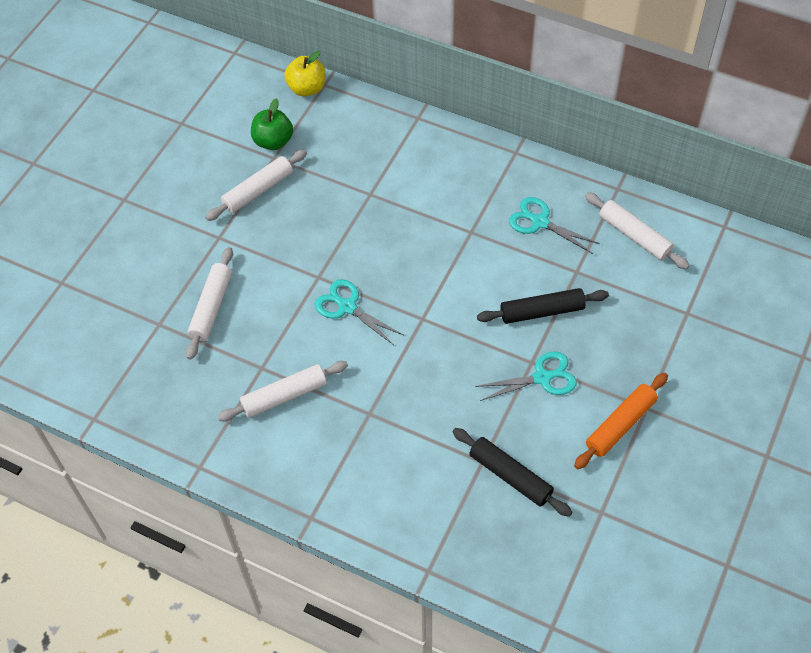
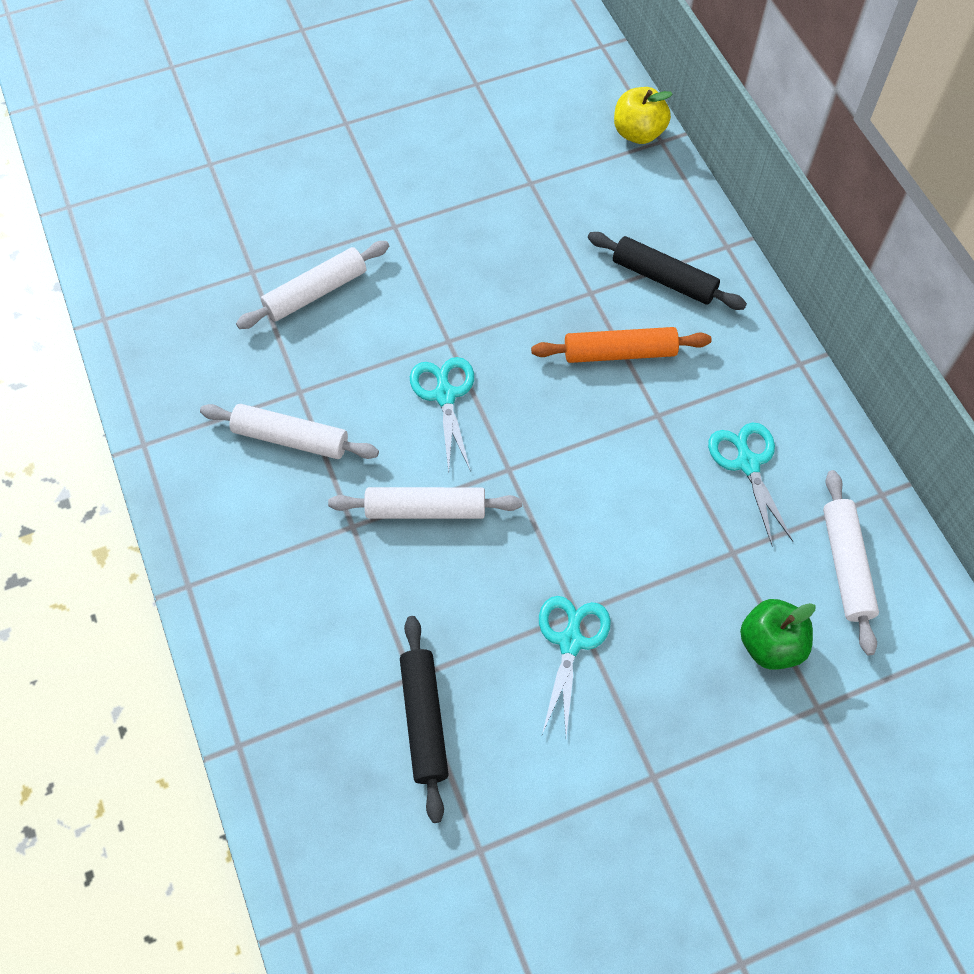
camera: 40 degrees right, 5 degrees up
(258, 190) = (480, 205): white rolling pin -> white rolling pin (426, 509)
(273, 141) = (547, 165): green apple -> green apple (770, 645)
(542, 311) = (646, 566): black rolling pin -> black rolling pin (664, 278)
(542, 377) = (571, 641): turquoise scissors -> turquoise scissors turned 105 degrees counterclockwise
(620, 425) = (603, 771): orange rolling pin -> orange rolling pin (619, 353)

